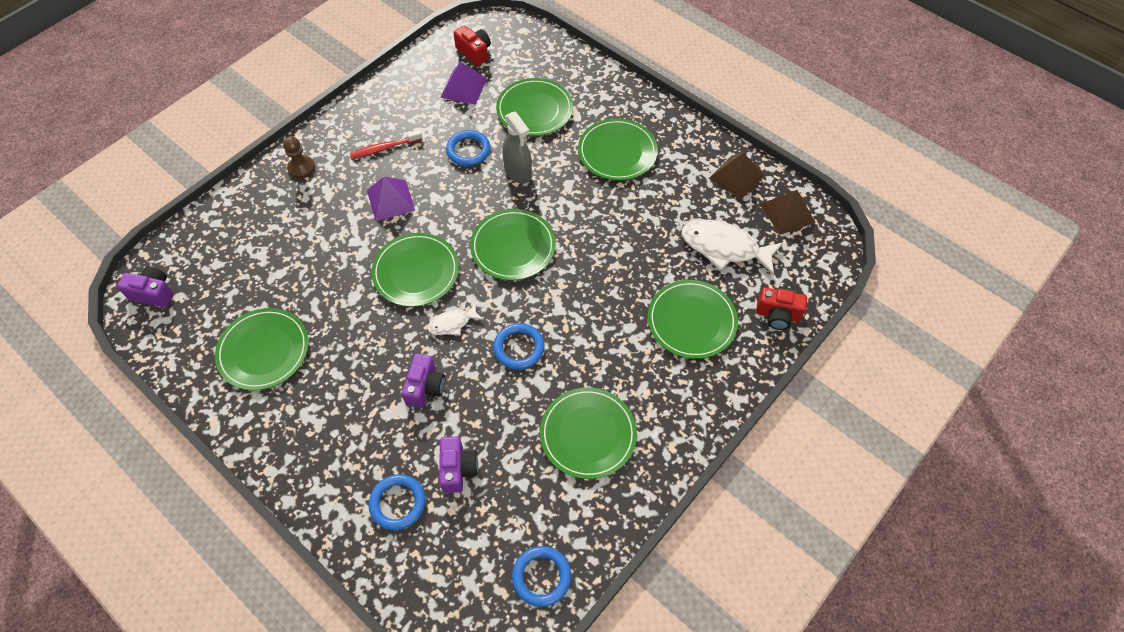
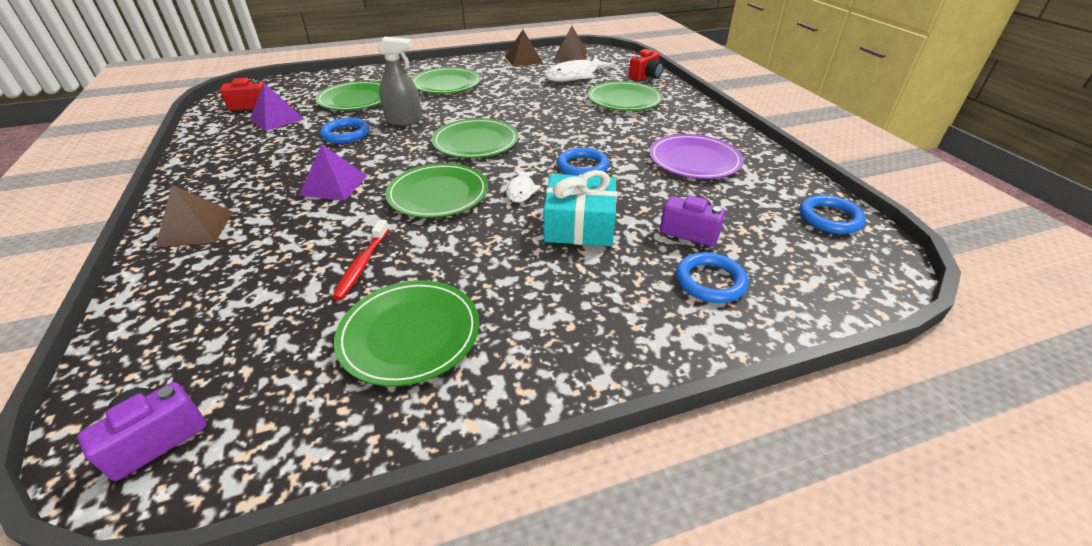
camera: 60 degrees left, 20 degrees down
(301, 168) = (196, 228): brown pawn -> brown pyramid
(384, 148) = (267, 172): red toothbrush -> red toothbrush (362, 265)
(425, 387) = (579, 225): purple camera -> turquoise gift
(588, 434) = (694, 160): green plate -> purple plate

